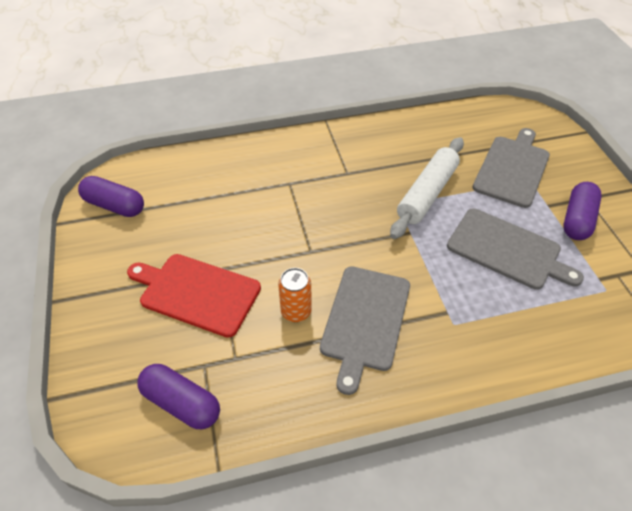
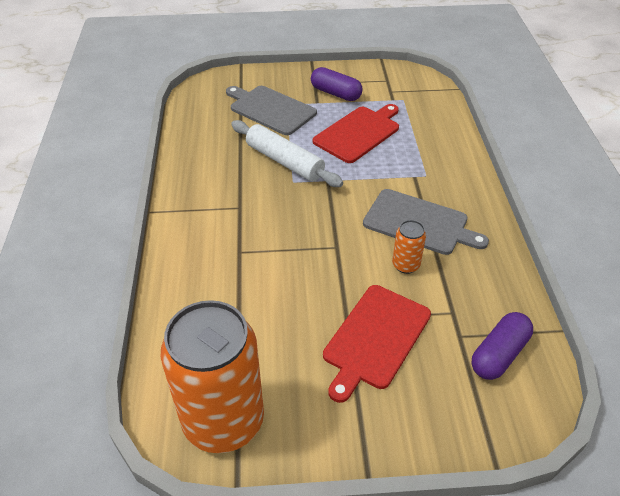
camera: 80 degrees left, 5 degrees down
(114, 206) = (223, 421): purple capsule -> orange can
(507, 250) = (358, 133): grey cutting board -> red cutting board

